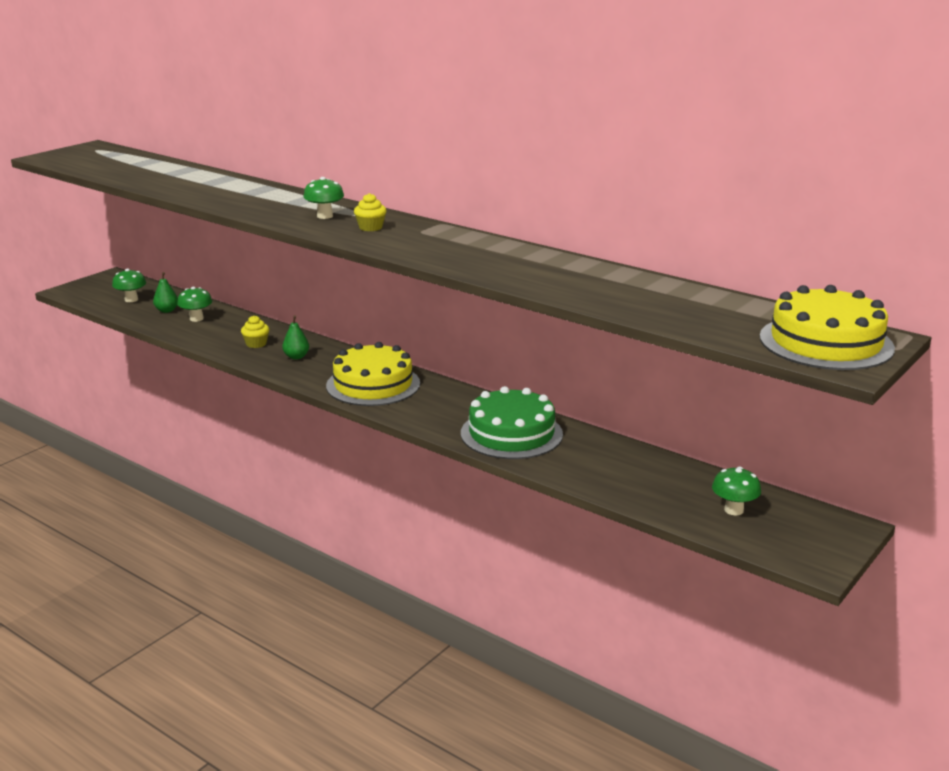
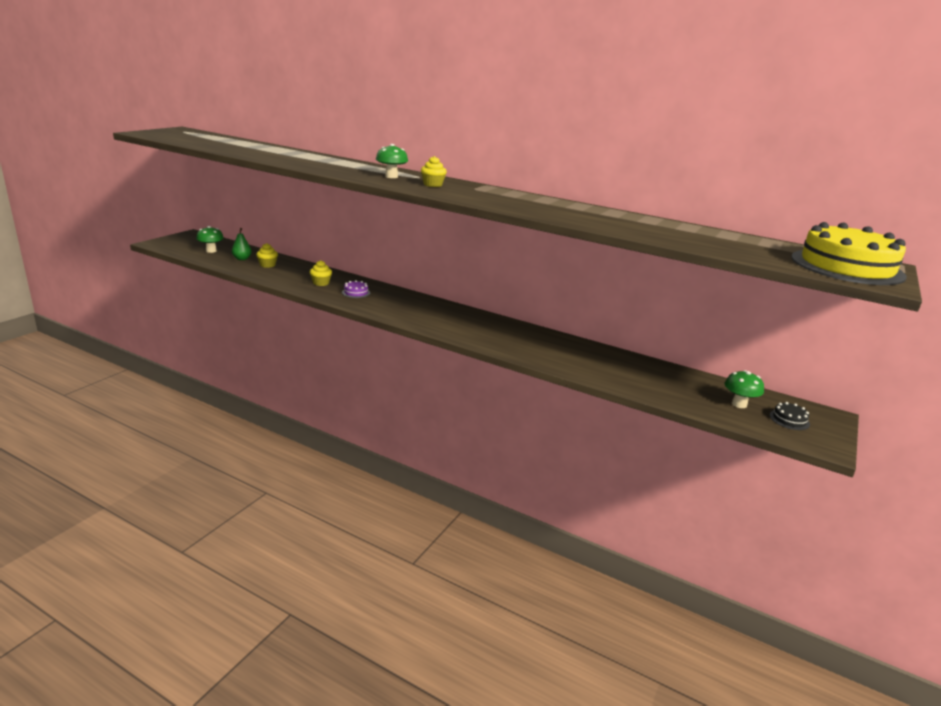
camera: 10 degrees left, 0 degrees up
(196, 319) = (267, 265): green mushroom -> yellow cupcake
(296, 357) = (356, 292): green pear -> purple cake
(373, 384) = (423, 313): yellow cake -> none
(511, 434) = (545, 348): green cake -> none
(790, 531) = (789, 419): none -> black cake

